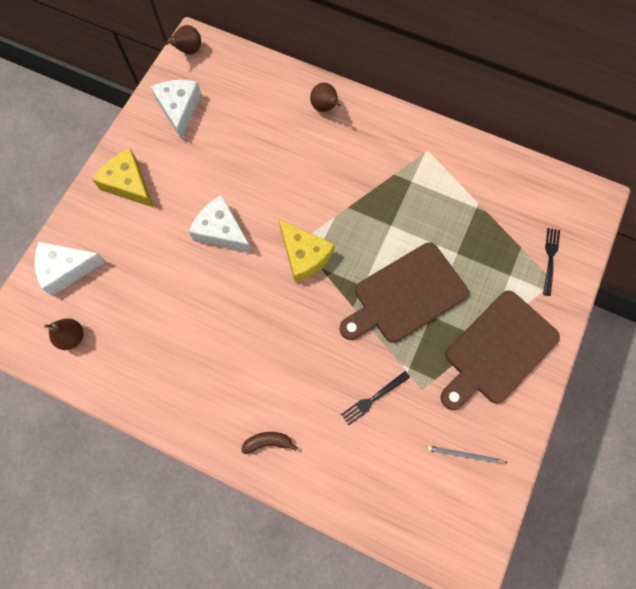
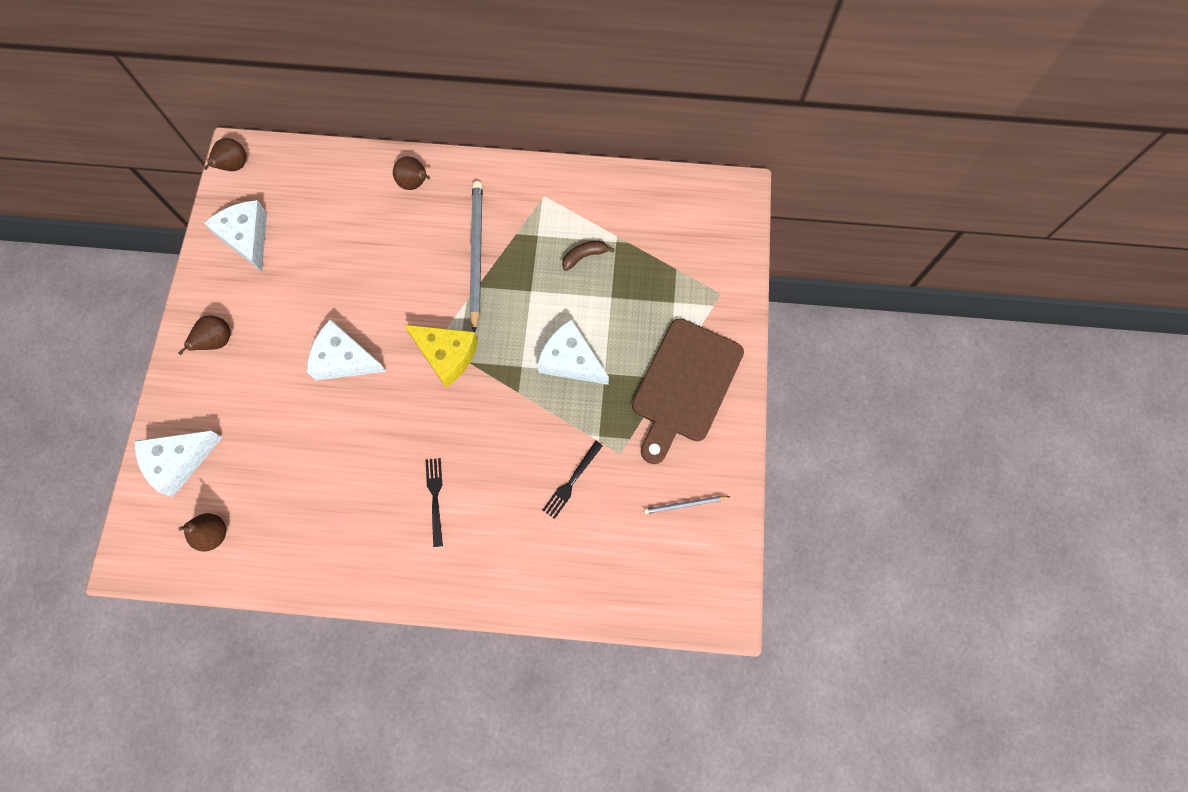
camera: 20 degrees left, 0 degrees up
(128, 184) = (217, 341): yellow cheese -> brown pear
(268, 442) = (474, 567): brown banana -> brown banana (584, 256)
(356, 180) = (476, 254): none -> grey pencil
(406, 295) = (570, 360): brown cutting board -> white cheese
(550, 258) = (710, 271): black fork -> black fork (435, 498)

